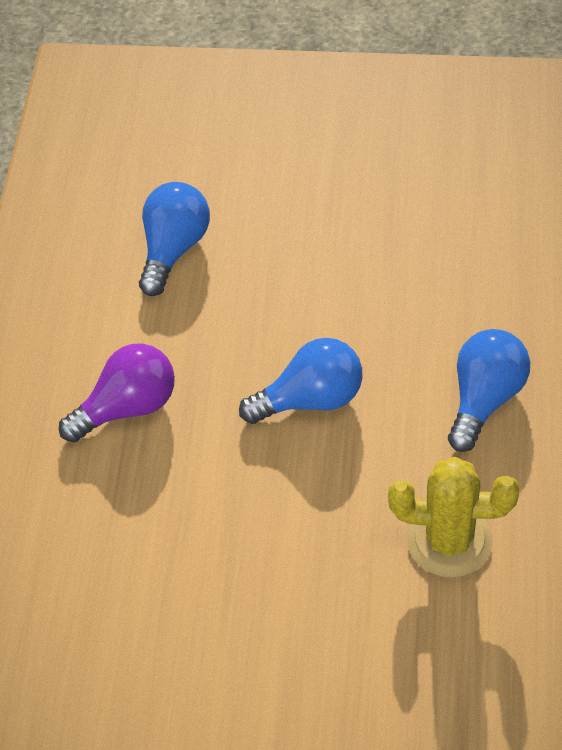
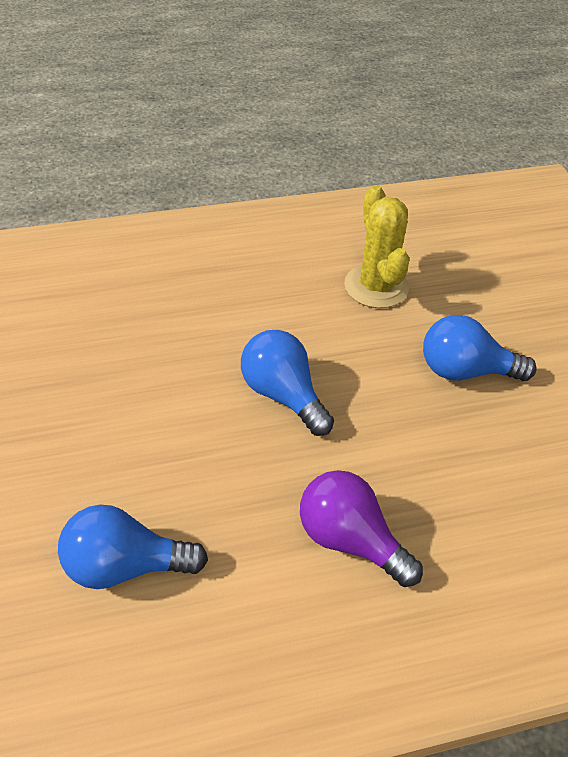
camera: 115 degrees left, 5 degrees down
(485, 399) = (241, 288): blue light bulb -> blue light bulb (465, 371)

